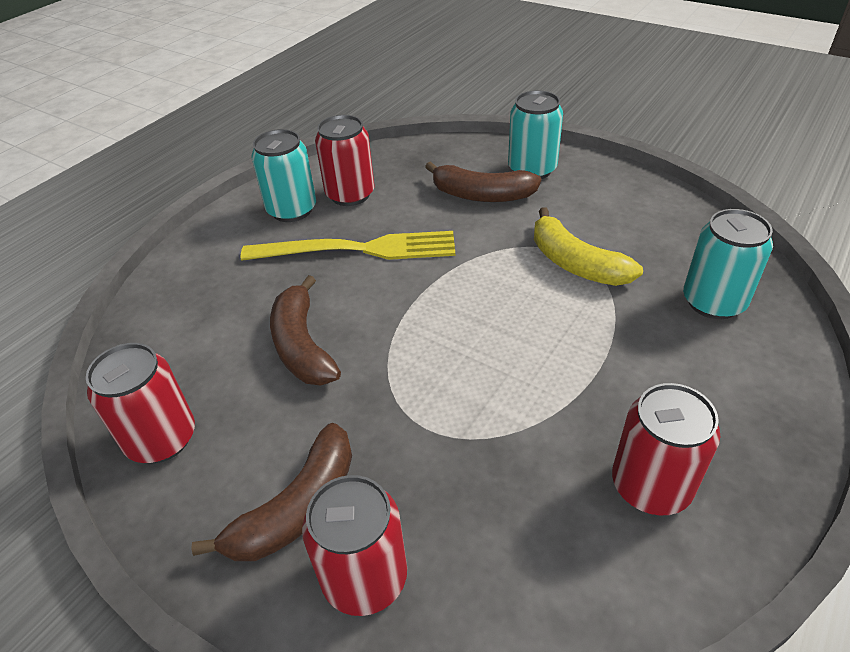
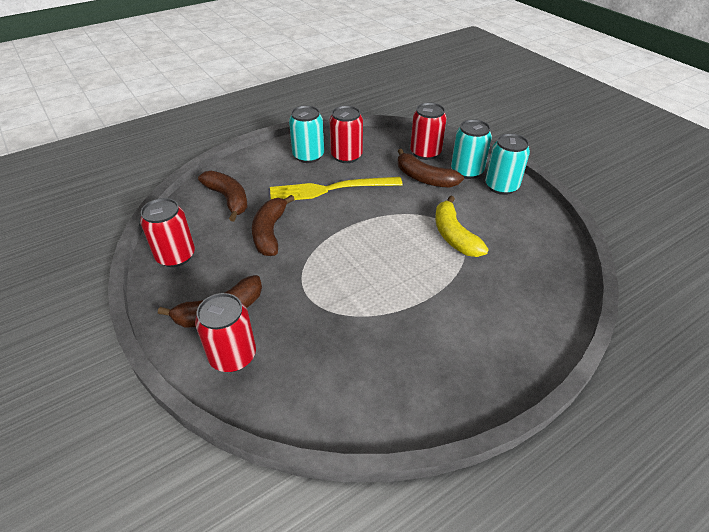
camera: 20 degrees right, 0 degrees up
(201, 314) = (228, 199): none -> brown banana
(357, 250) = (331, 189): yellow fork -> yellow fork turned 150 degrees clockwise
(650, 486) = (410, 370): red can -> red can (425, 153)
(713, 302) = (525, 285): turquoise can -> turquoise can (501, 186)

